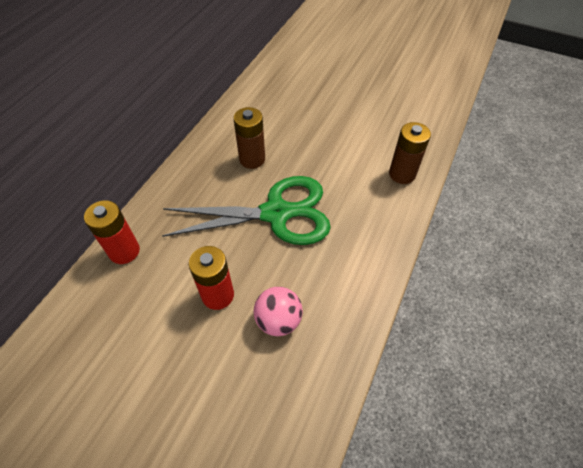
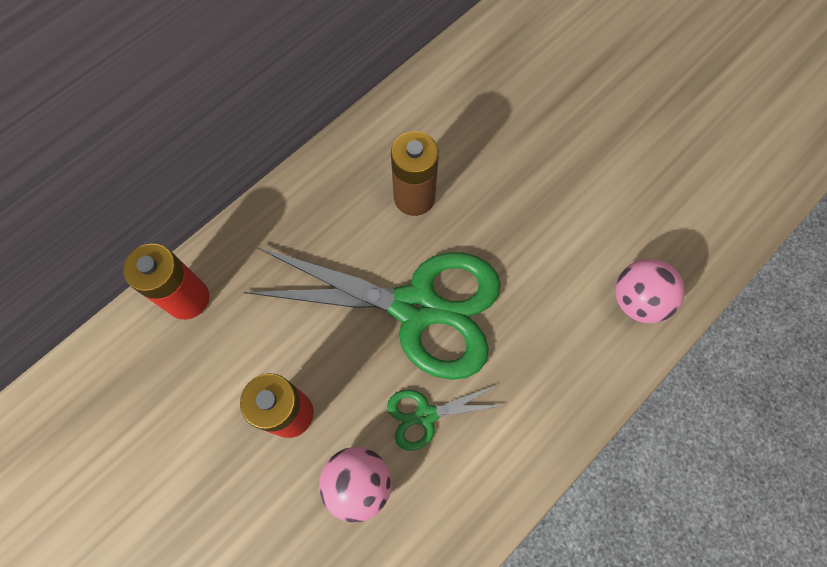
camera: 20 degrees right, 15 degrees up
(306, 268) = (426, 415): none -> green scissors
(402, 174) = (637, 300): brown battery -> pink ball

